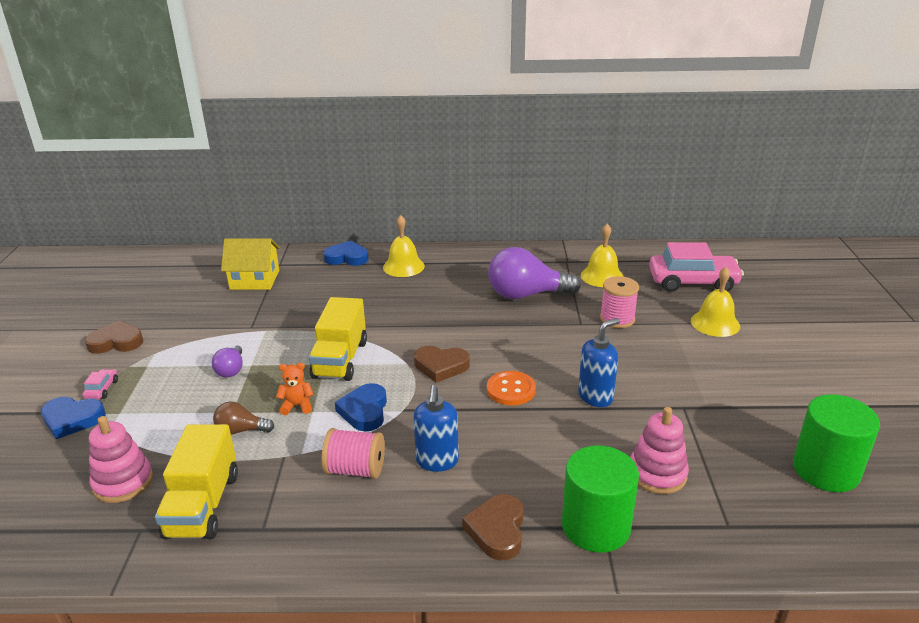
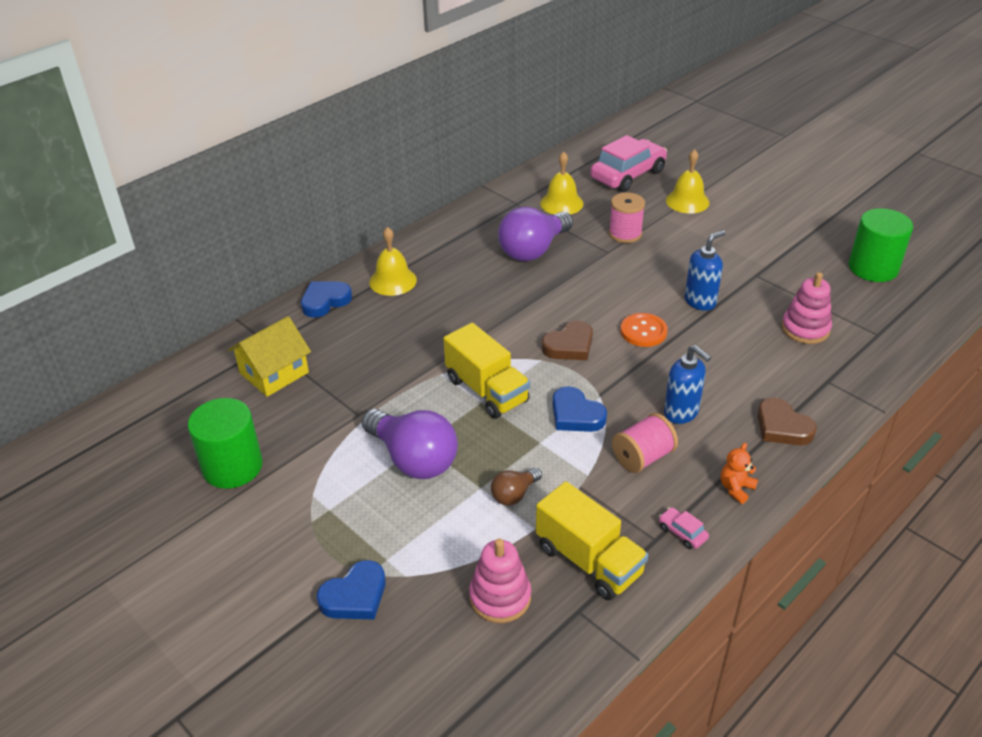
camera: 45 degrees left, 10 degrees up
(102, 389) = (328, 556): pink car -> pink car (682, 533)
(116, 342) = (252, 513): brown heart -> none
(231, 370) = (413, 459): purple light bulb -> purple light bulb, size x2.01
(297, 406) = (521, 446): orange teddy bear -> orange teddy bear (736, 488)
(596, 397) = (700, 301): blue soap dispenser -> blue soap dispenser turned 45 degrees clockwise
(596, 526) = (824, 384): green cylinder -> green cylinder (232, 466)

